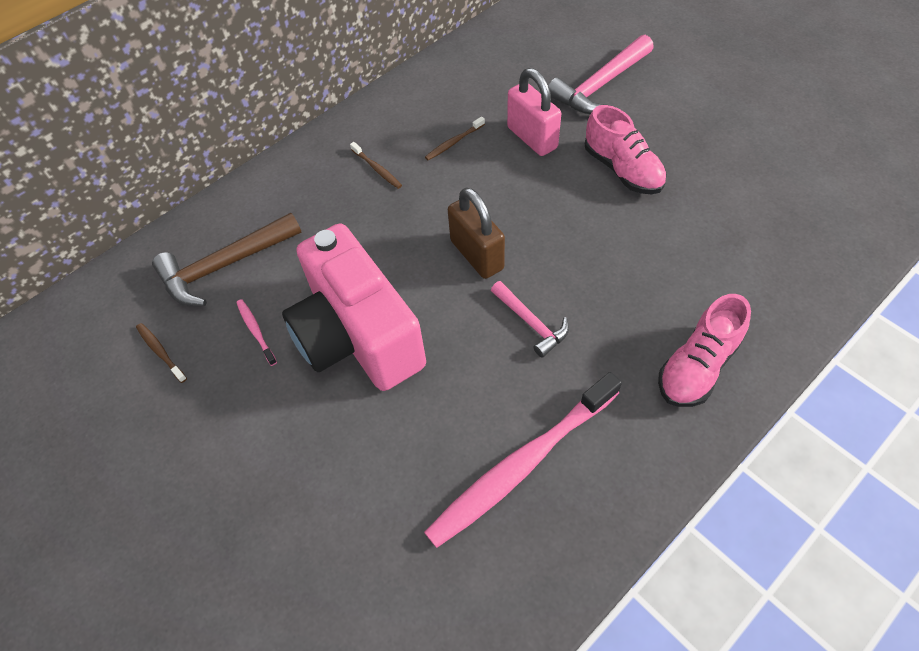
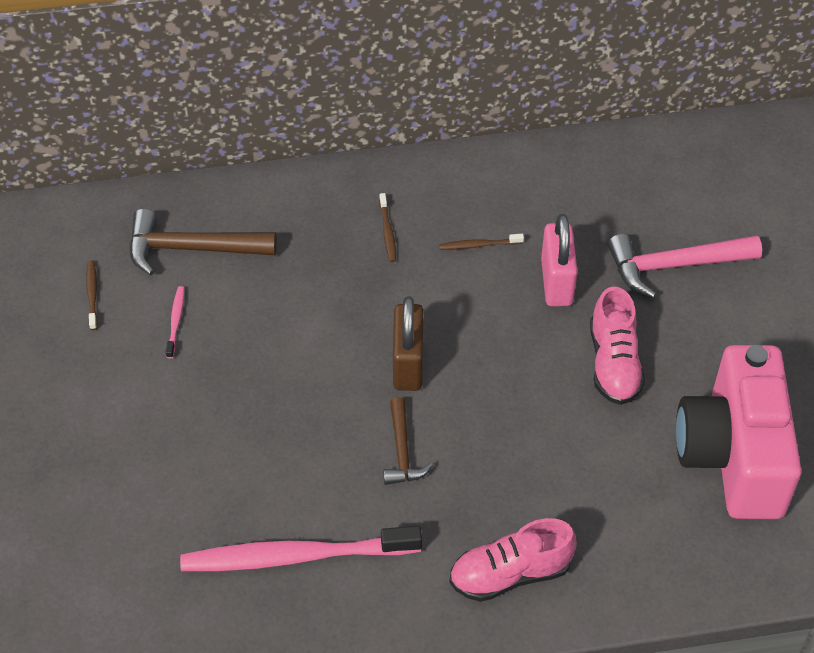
camera: 30 degrees right, 5 degrees down
(358, 336) = (252, 375): pink camera -> pink camera (733, 455)
(531, 323) = (402, 451): pink hammer -> brown hammer

